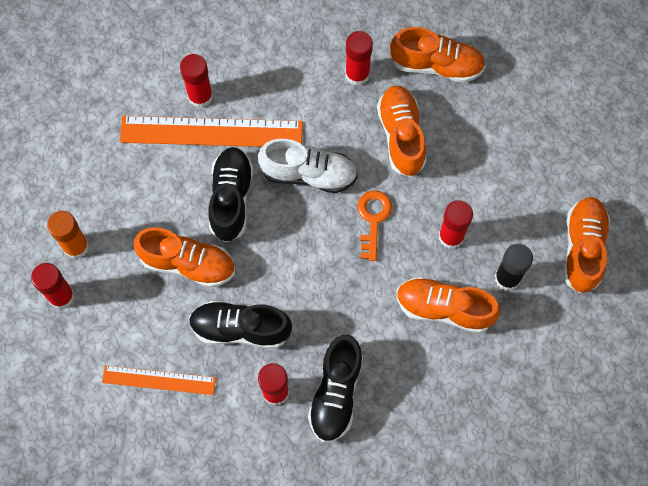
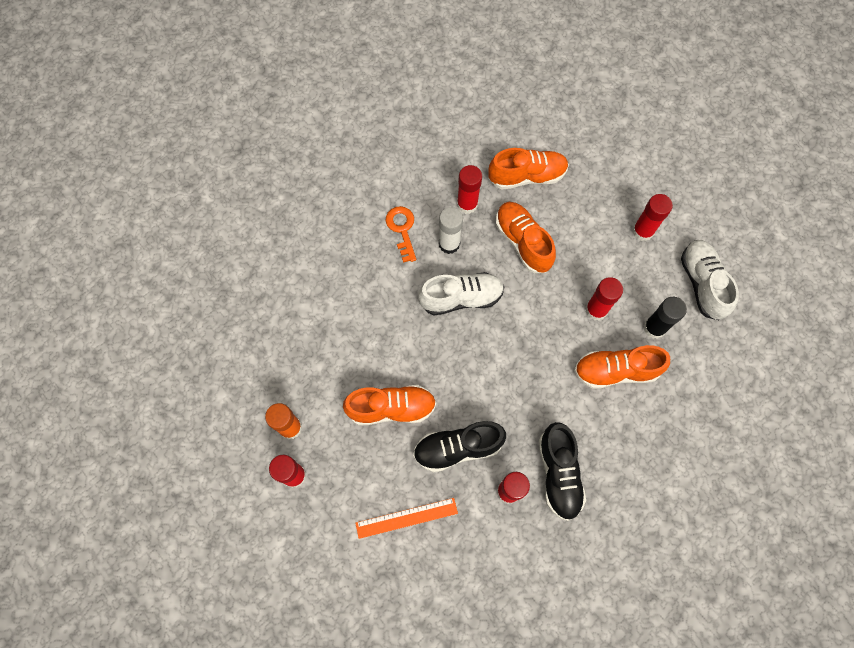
camera: 20 degrees left, 0 degrees up
(200, 96) = (346, 264): red glue stick -> red glue stick (642, 231)
(211, 132) = (367, 291): orange ruler -> none
(231, 199) = (406, 341): black shoe -> none
(320, 111) = (449, 244): none -> white glue stick
(373, 219) = (528, 318): orange key -> orange key (402, 230)
(582, 248) = (702, 283): orange shoe -> white shoe

